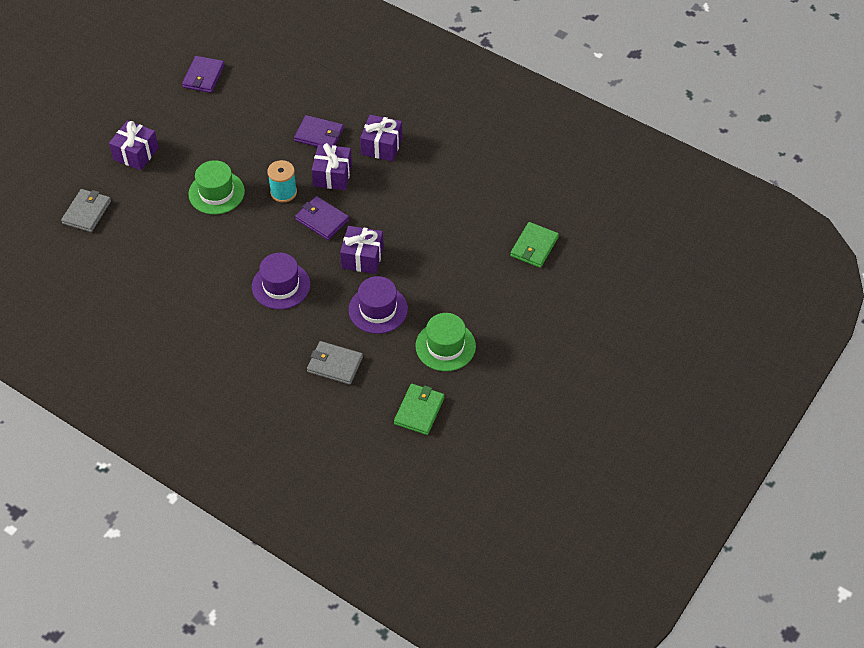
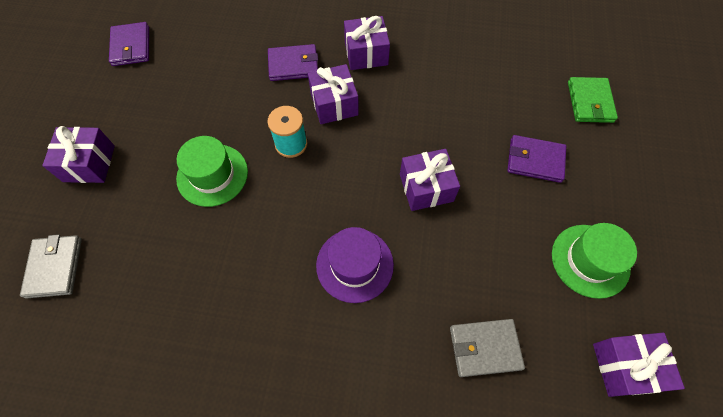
camera: 25 degrees left, 10 degrees up
(322, 220) = (353, 160): purple wallet -> purple wallet (535, 160)
(378, 309) = (485, 246): purple hat -> none
(419, 410) = (625, 367): green wallet -> purple gift

